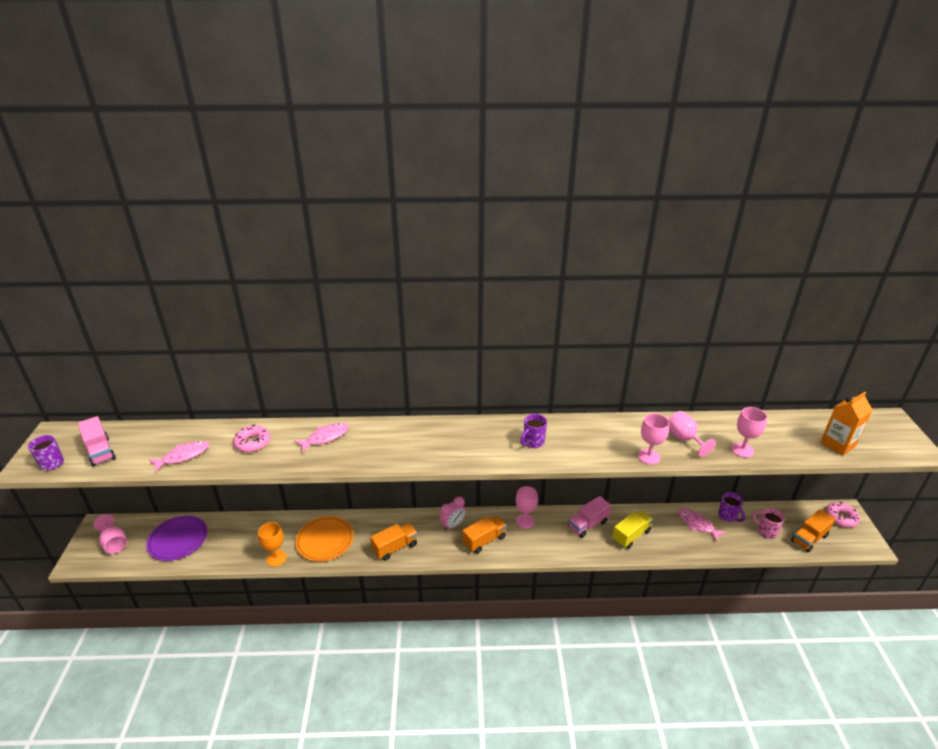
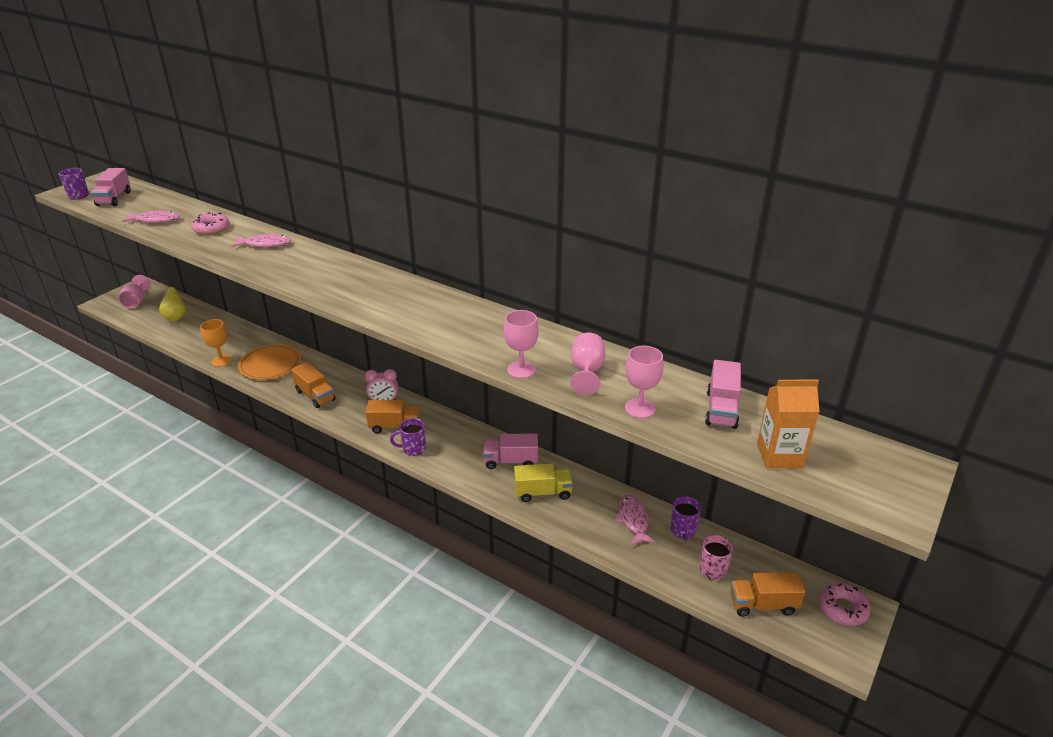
camera: 35 degrees right, 0 degrees up
(178, 540) = (175, 317): purple plate -> yellow pear
(395, 547) = (315, 395): orange truck -> orange truck turned 45 degrees clockwise
(525, 521) = (452, 429): pink goblet -> none
(533, 442) = (426, 313): purple mug -> purple mug (413, 449)
(778, 429) = (721, 409): none -> pink truck

